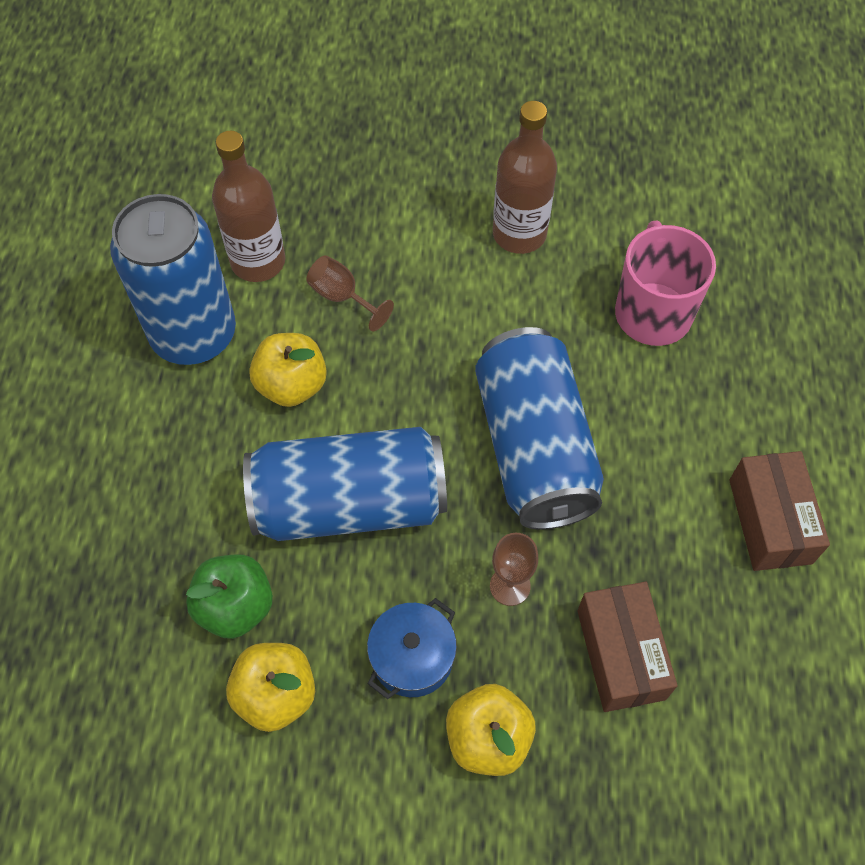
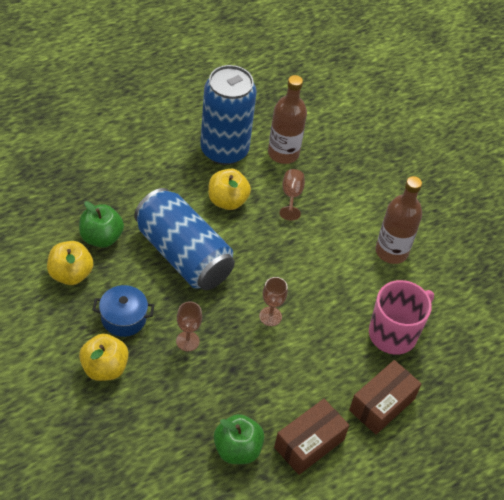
camera: 50 degrees right, 10 degrees down
(534, 447) = (270, 316): blue can -> brown goblet
(620, 654) = (185, 405): brown box -> brown box (382, 404)
(732, 622) = (237, 449): none -> green apple

